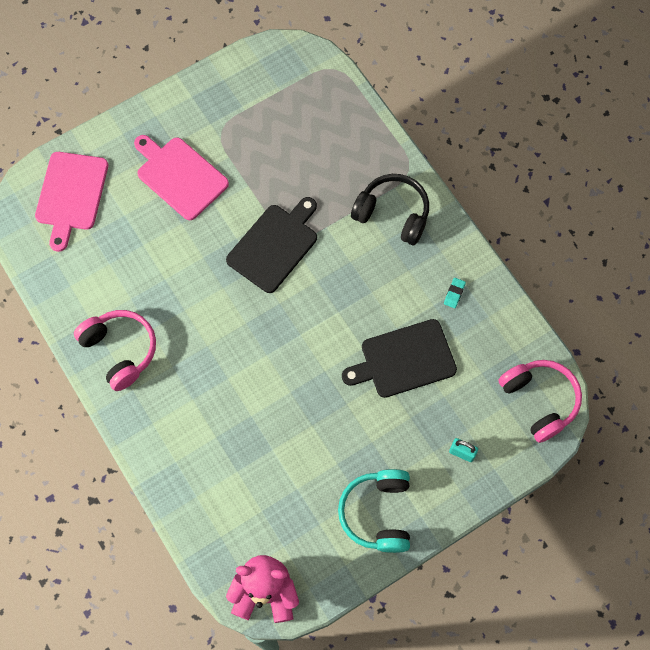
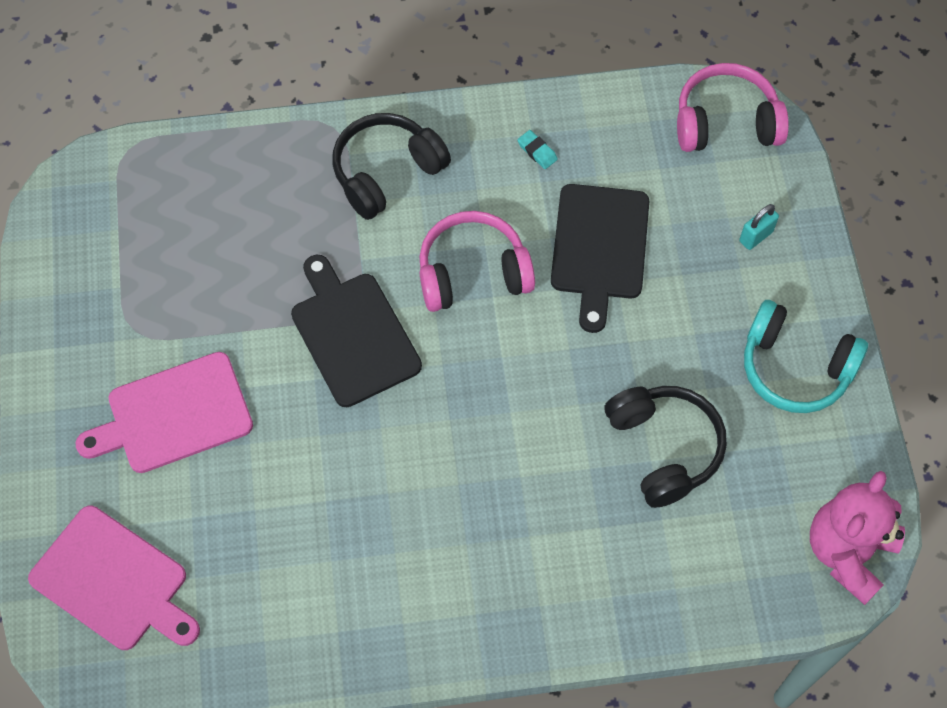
camera: 65 degrees left, 5 degrees down
(120, 351) = (406, 607): pink headphones -> pink headphones (473, 273)
(284, 453) = (663, 448): none -> black headphones

